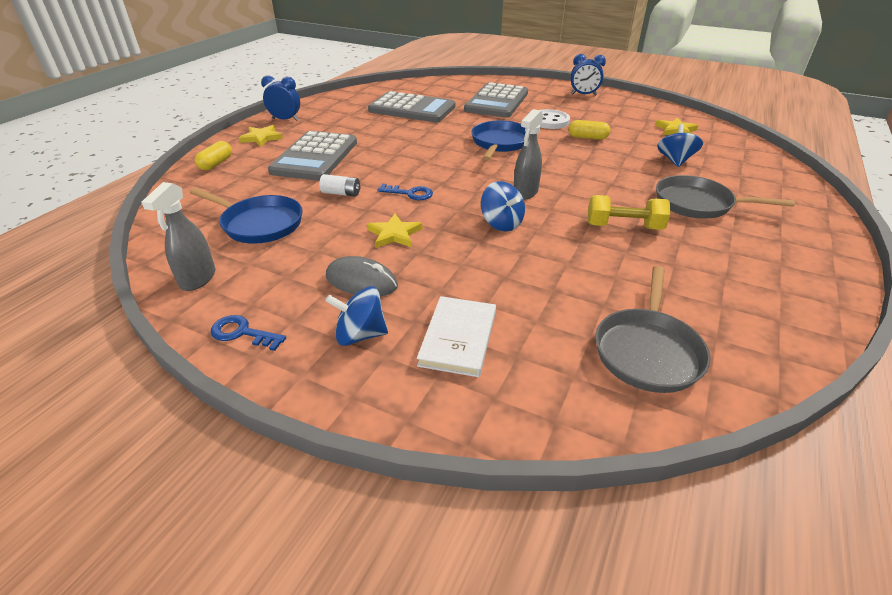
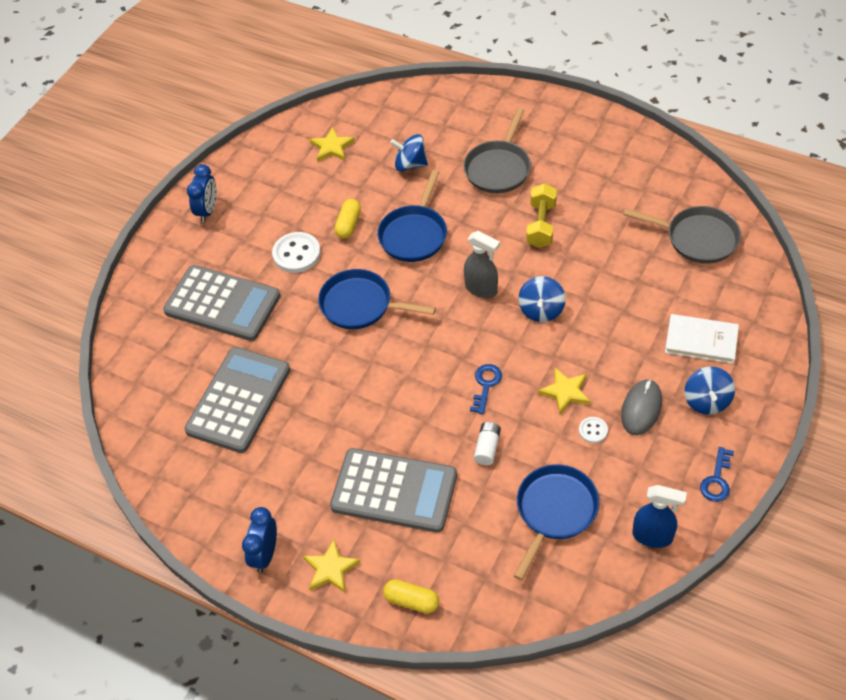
camera: 85 degrees left, 15 degrees up
(198, 279) = (653, 536): grey spray bottle -> blue spray bottle
(342, 248) = (593, 430): none -> white button
(501, 223) = (541, 310): blue spinning top -> blue spinning top turned 135 degrees clockwise
(586, 163) = (414, 234): none -> blue pan

